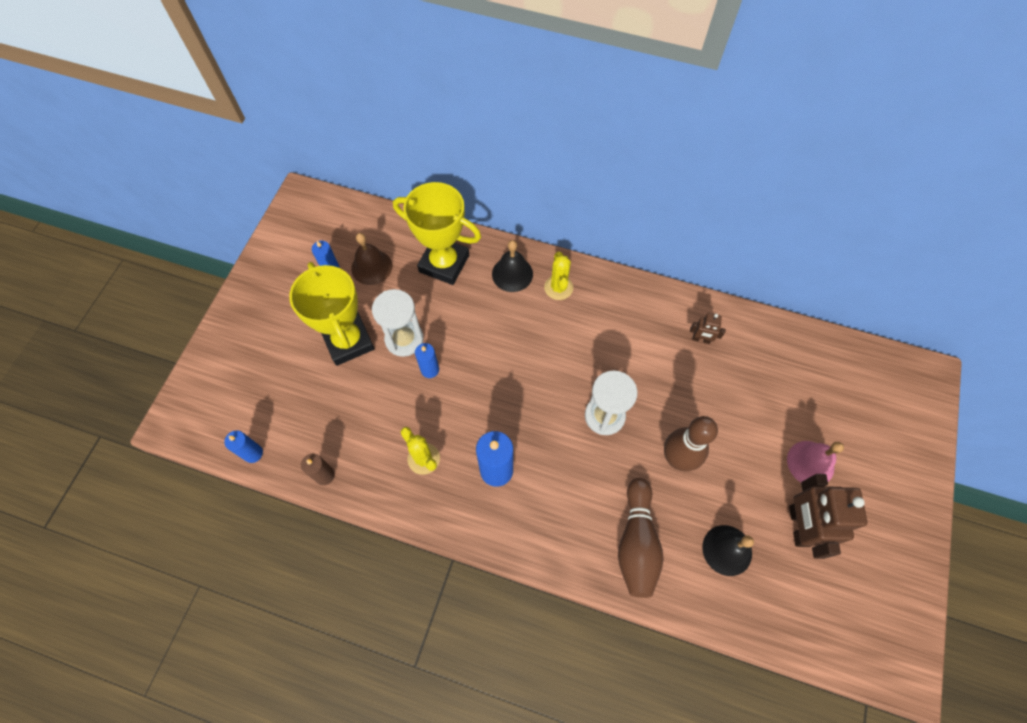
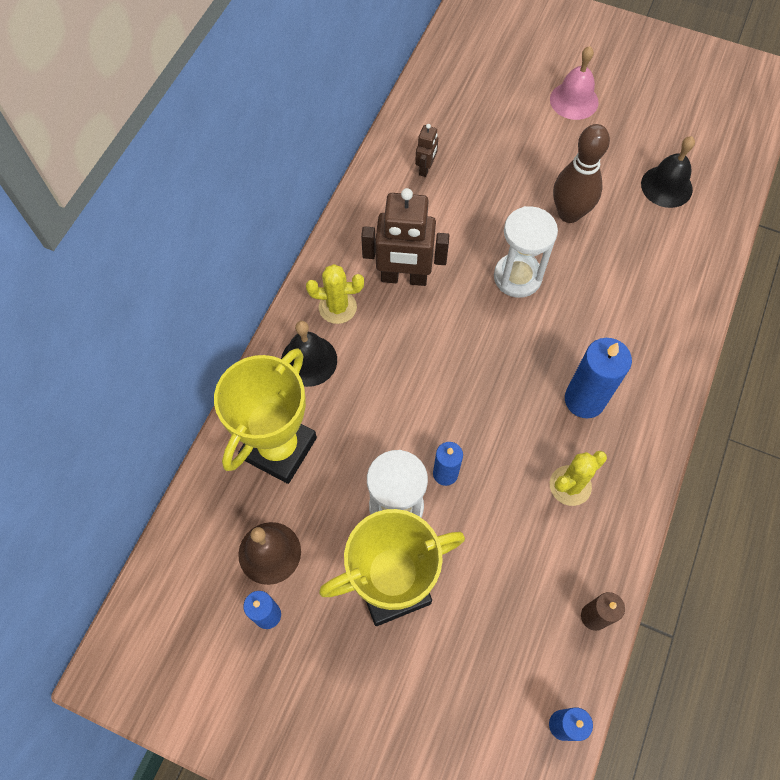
camera: 85 degrees left, 0 degrees up
(636, 542) = (663, 265): brown bowling pin -> none
(798, 526) = (639, 123): brown robot -> brown robot (404, 278)

